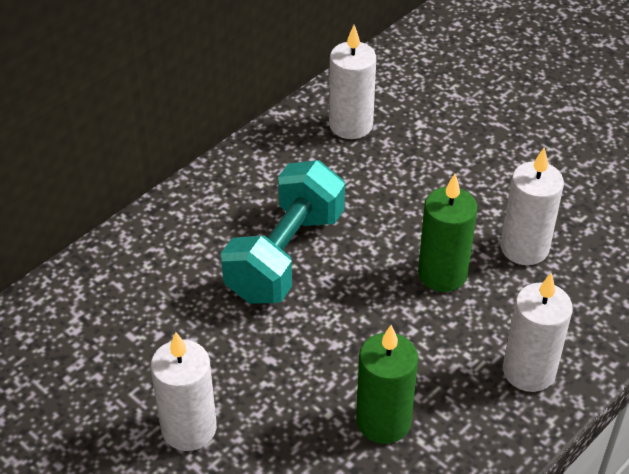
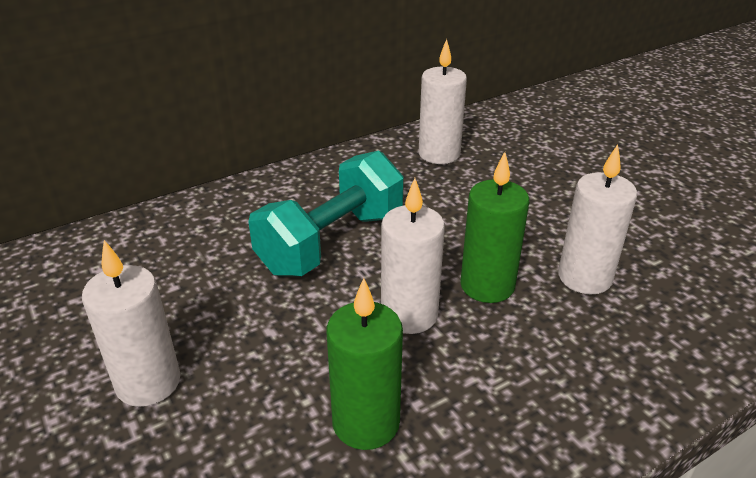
camera: 15 degrees right, 10 degrees down
(529, 371) = (560, 403): white candle -> white candle (409, 315)

